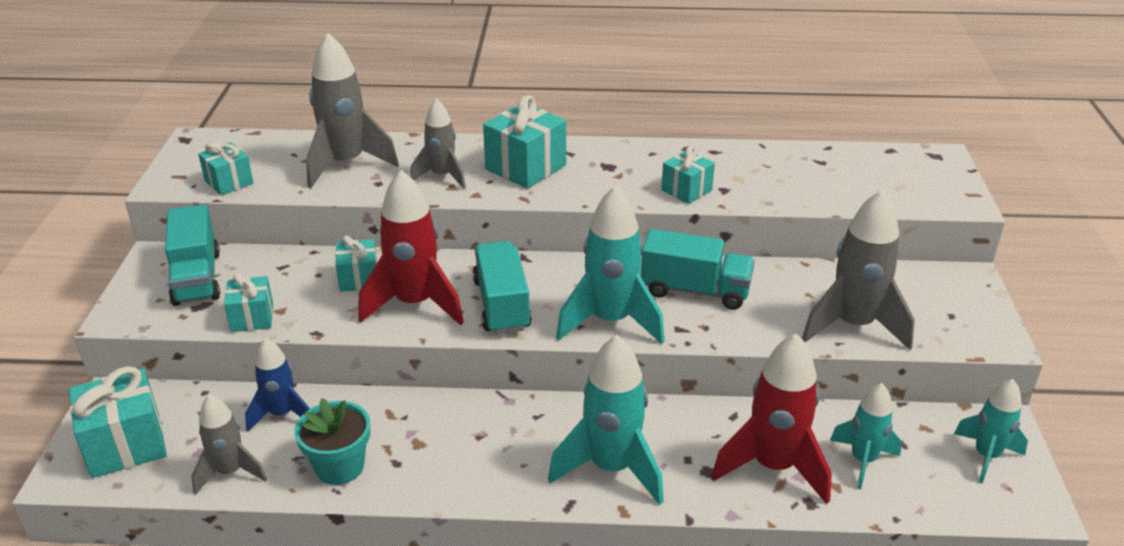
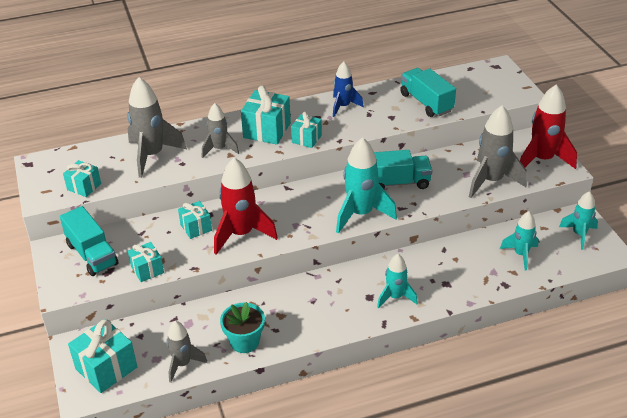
camera: 20 degrees left, 5 degrees up
(282, 414) = (189, 322): blue rocket -> blue rocket (343, 106)
(501, 304) = (293, 221): turquoise truck -> turquoise truck (426, 103)
(611, 468) = (395, 297): turquoise rocket -> turquoise rocket, size x0.61
(686, 190) = (370, 123): turquoise gift -> turquoise gift (306, 139)
(773, 467) = (478, 271): red rocket -> red rocket (542, 160)

